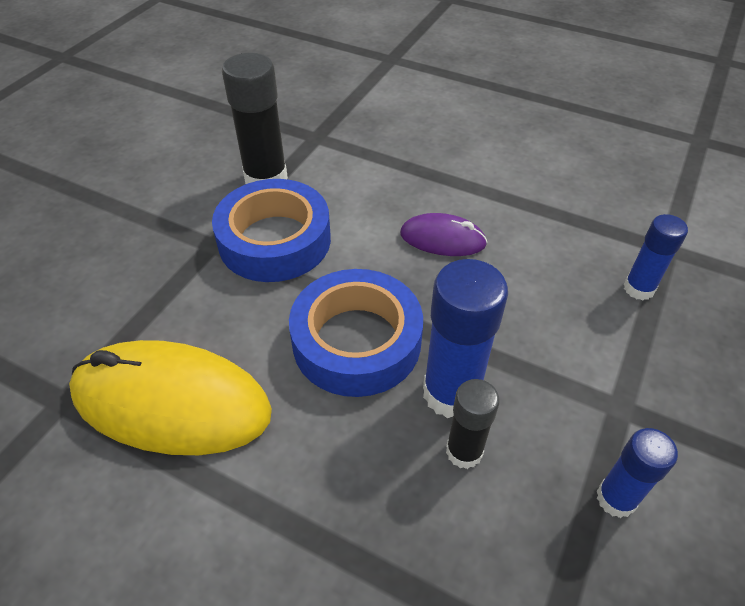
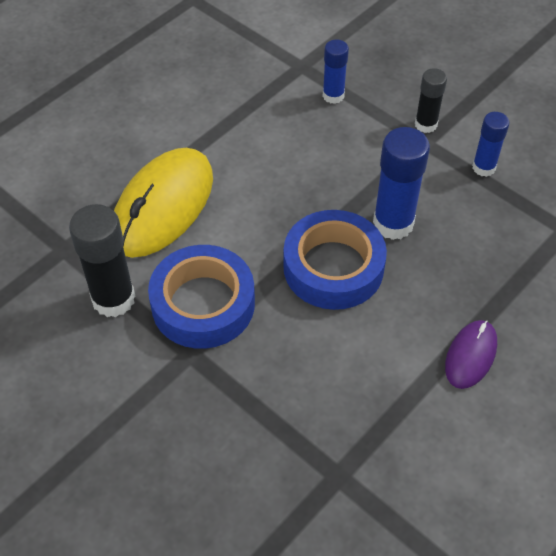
camera: 75 degrees left, 5 degrees up
(171, 402) = (359, 395): yellow mouse -> yellow mouse (163, 206)
(442, 239) = (244, 189): purple mouse -> purple mouse (470, 355)
(464, 451) = (438, 229): black glue stick -> black glue stick (426, 124)

